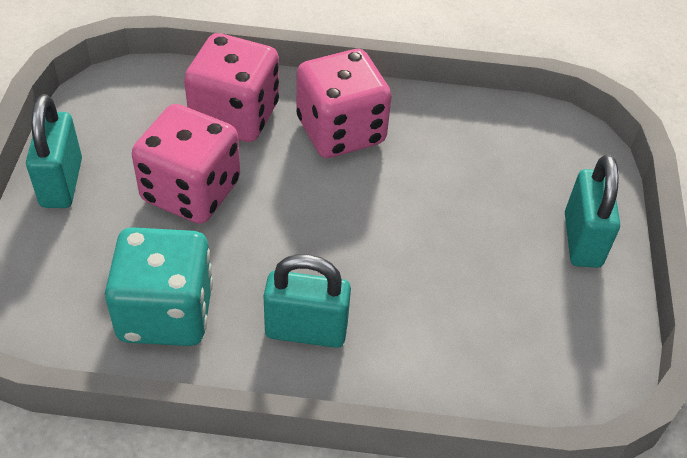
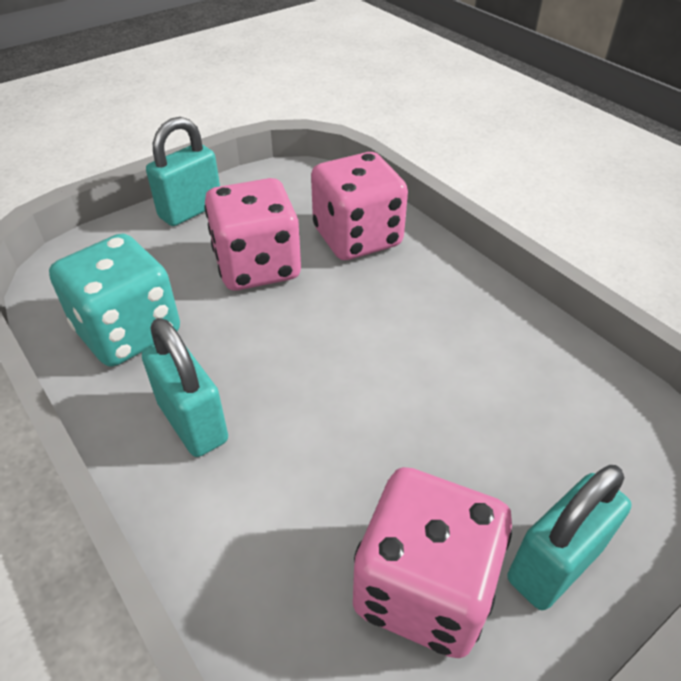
camera: 50 degrees right, 5 degrees down
(340, 131) = (425, 297): pink dice -> pink dice (423, 587)

